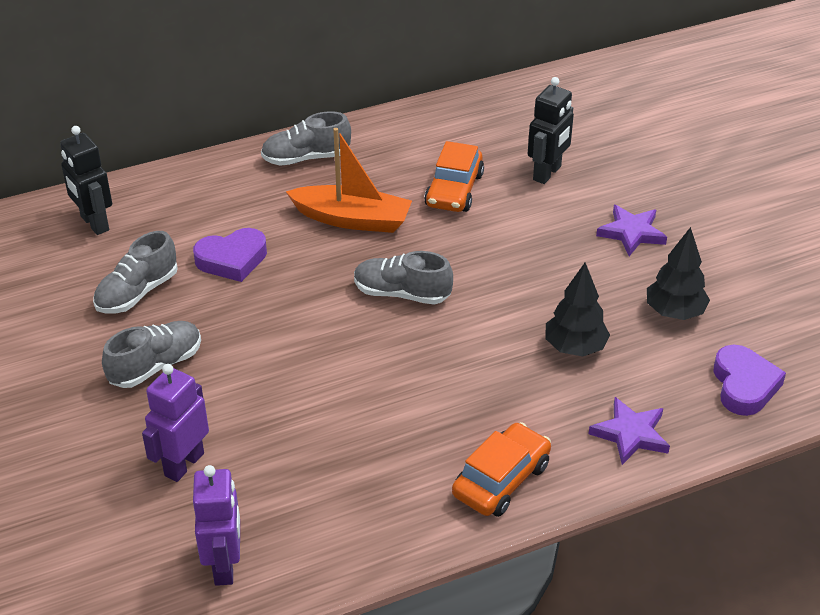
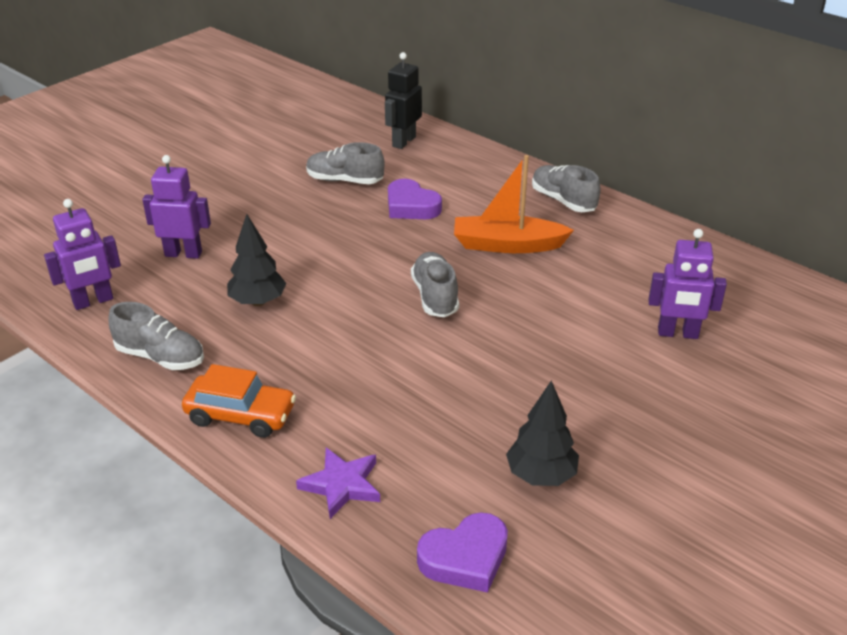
camera: 65 degrees right, 5 degrees down
(156, 366) = (275, 212): grey shoe -> grey shoe (160, 357)
(352, 219) = (507, 245): orange boat -> orange boat turned 105 degrees clockwise
(454, 190) = (596, 286): orange car -> none
(547, 173) = (677, 333): black robot -> purple robot
(575, 347) = (438, 417): black tree -> black tree (258, 301)
(631, 233) = (640, 413): purple star -> none

